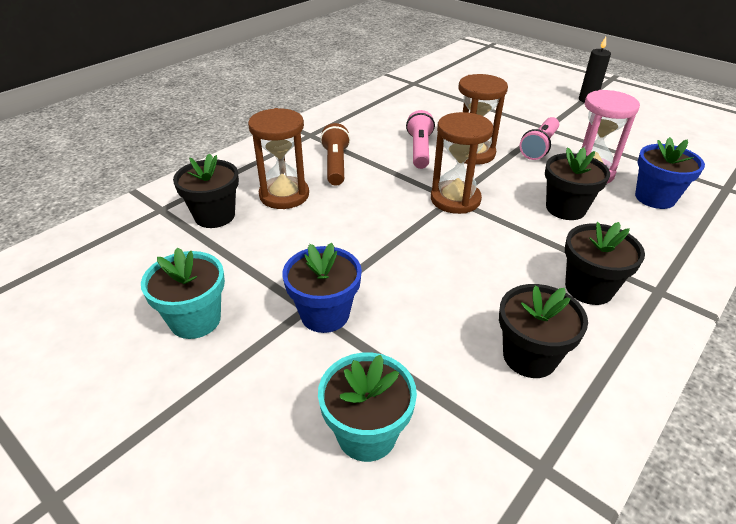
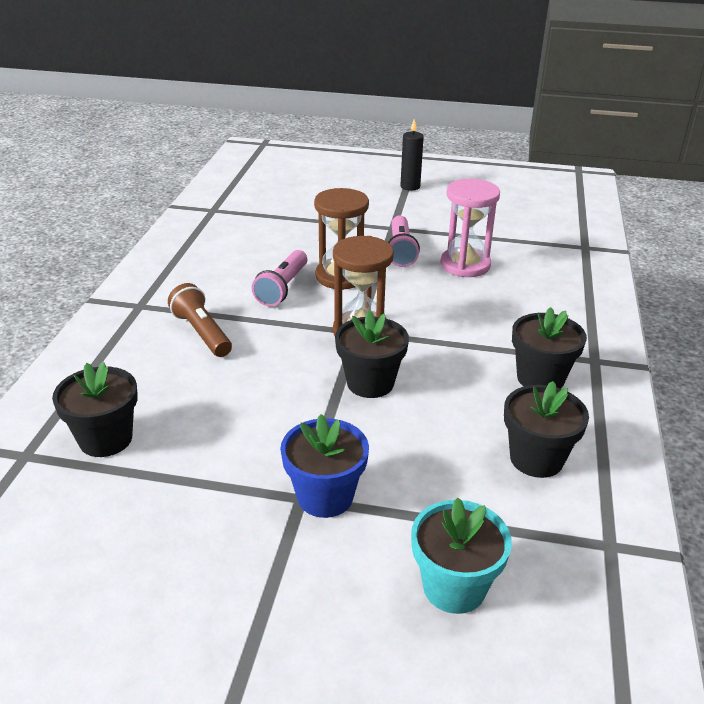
camera: 30 degrees left, 5 degrees down
(195, 320) = (189, 560): turquoise flower pot -> none
(284, 195) = (171, 387): brown hourglass -> none
(419, 150) = (282, 288): pink flashlight -> pink flashlight turned 135 degrees counterclockwise
(565, 208) = (469, 308): black flower pot -> black flower pot (370, 383)
(655, 198) = (536, 274): blue flower pot -> none

